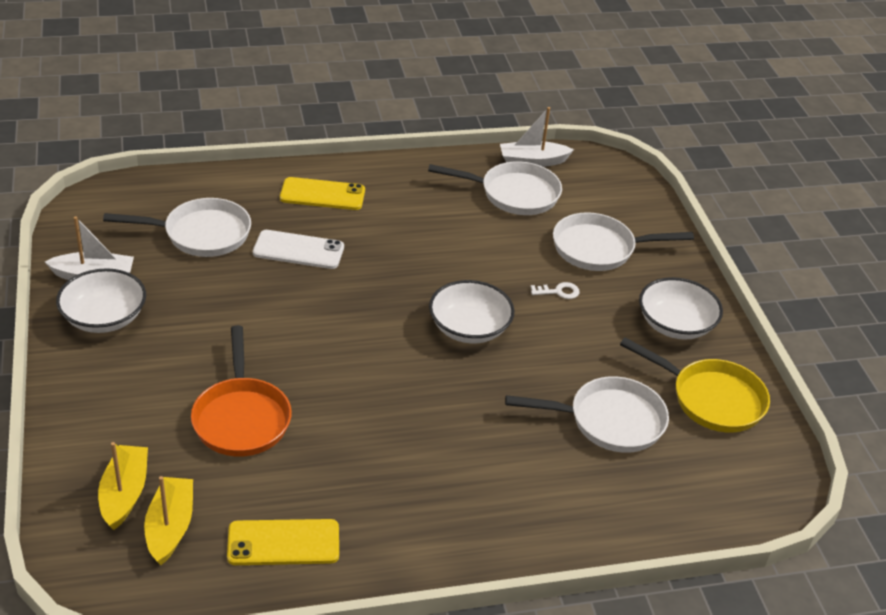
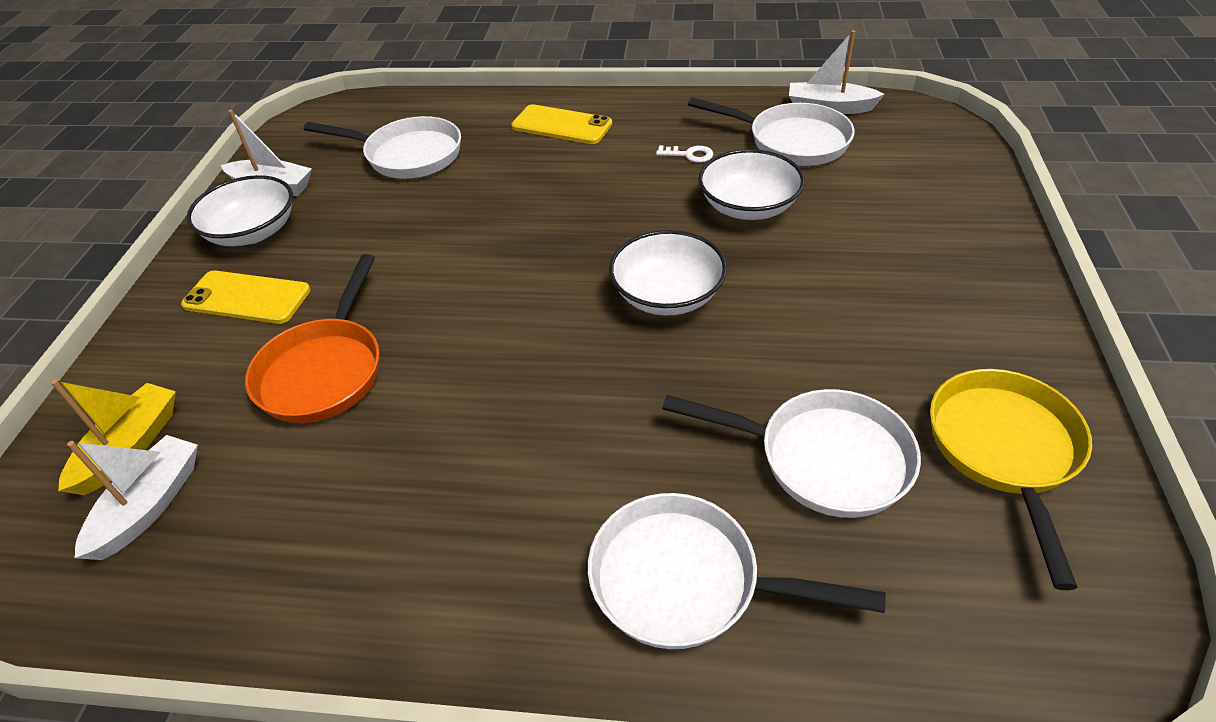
camera: 25 degrees right, 5 degrees up
(170, 527) = (149, 505): yellow boat -> white boat
(283, 543) = (271, 561): yellow phone -> yellow phone (247, 298)
(298, 250) = (503, 181): white phone -> none
(559, 292) = (809, 262): white key -> white key (689, 155)
(599, 249) = (885, 214): white pan -> white pan (686, 581)
(675, 324) = (971, 327): white bowl -> white bowl (748, 206)
(711, 399) = (1004, 450): yellow pan -> yellow pan turned 135 degrees counterclockwise

